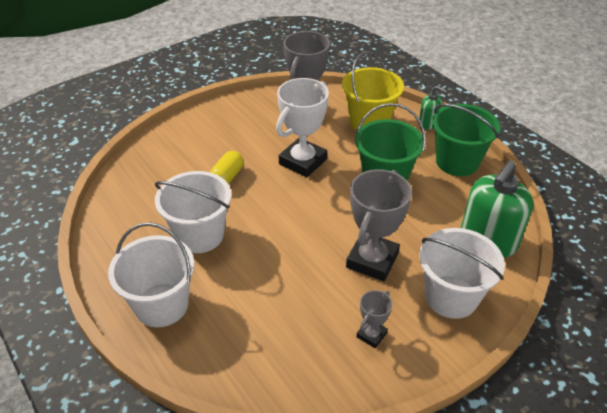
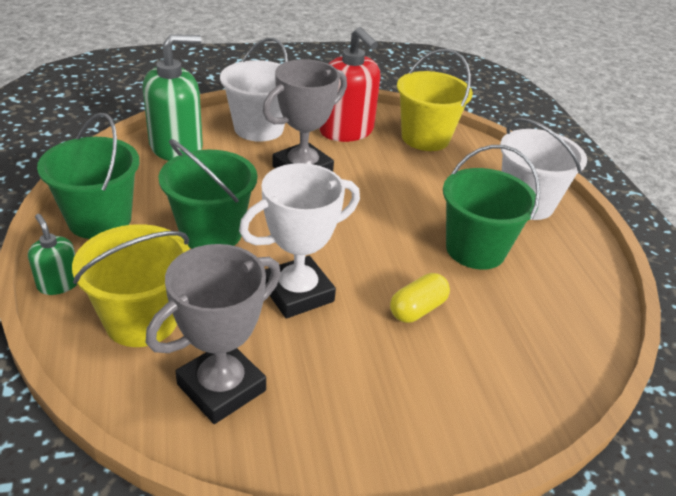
camera: 160 degrees left, 5 degrees down
(199, 235) = (475, 249): white bucket -> green bucket
(286, 363) = (425, 138): none -> yellow bucket
(371, 335) = (346, 131): grey trophy -> red soap dispenser

